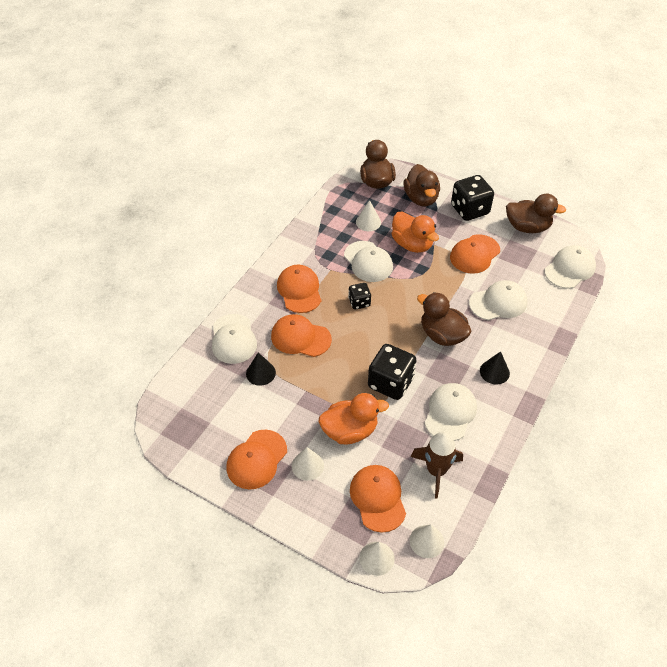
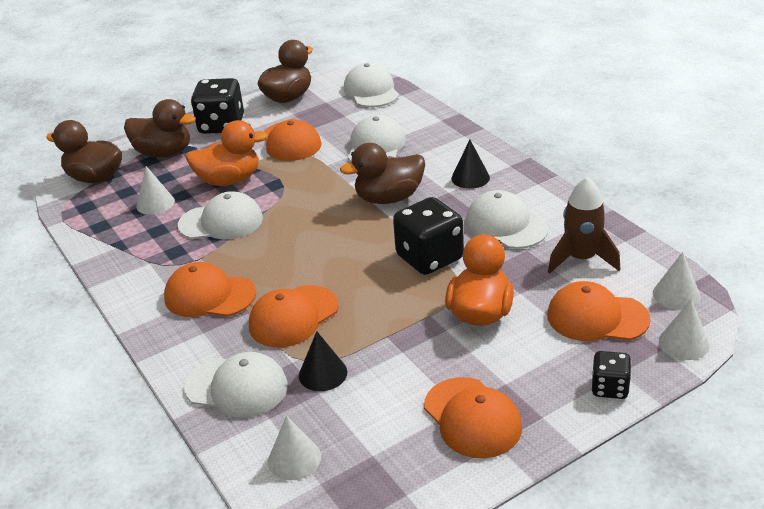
camera: 60 degrees left, 15 degrees down
(307, 465) = (512, 367): white cone -> white cone (294, 459)
(359, 302) = (280, 248): black dice -> black dice (609, 388)

